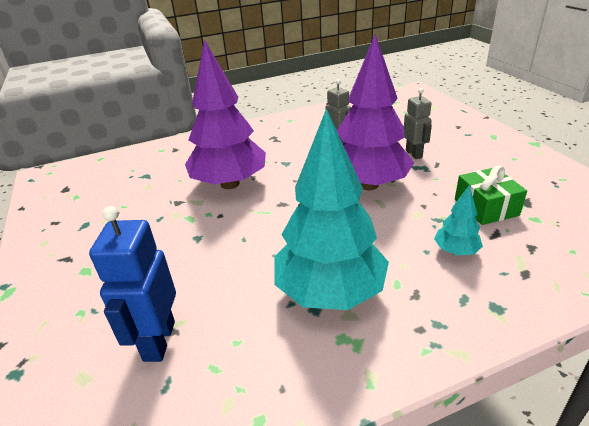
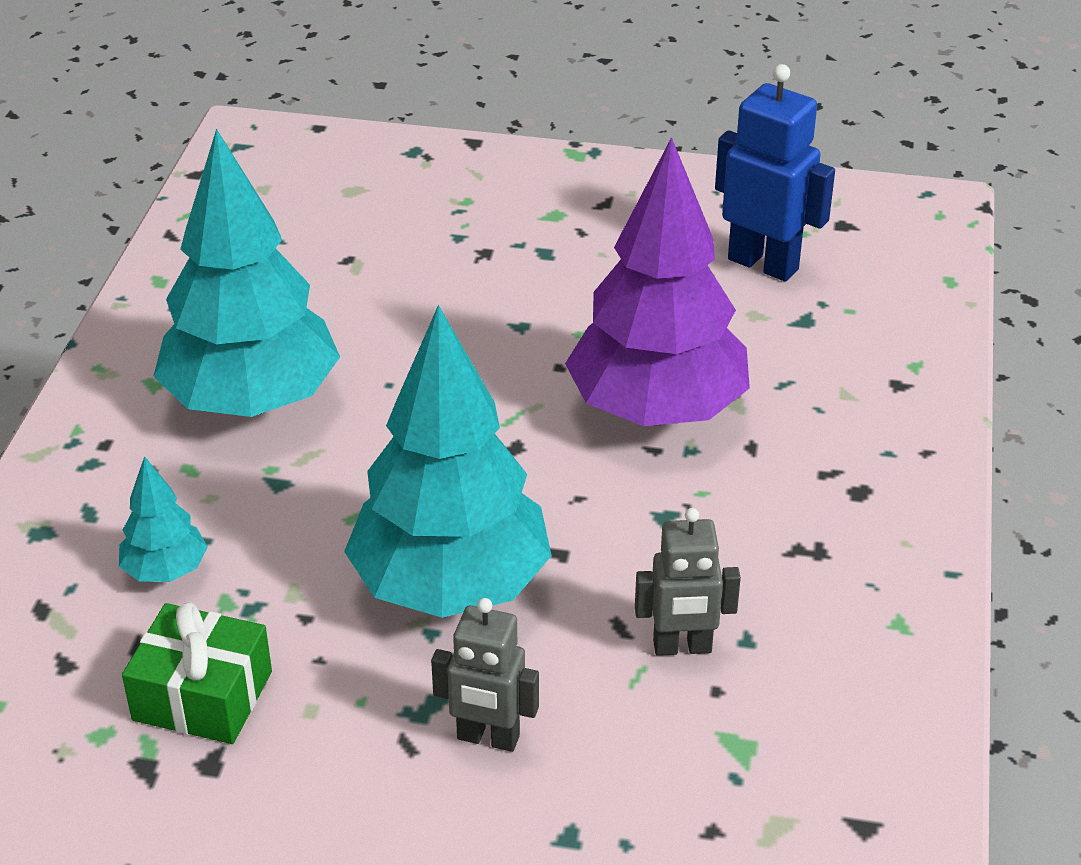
camera: 120 degrees right, 5 degrees up
(158, 341) = (344, 245): blue robot -> blue robot (763, 264)
(368, 185) = (450, 587): purple tree -> turquoise tree

